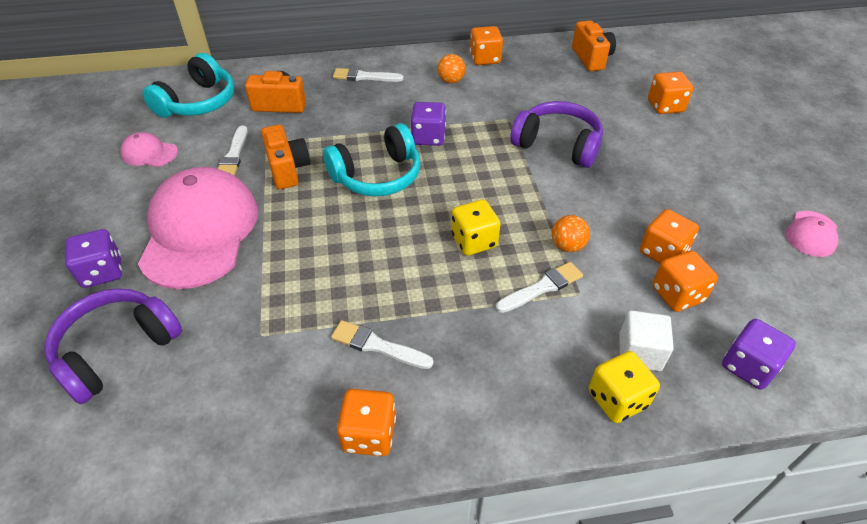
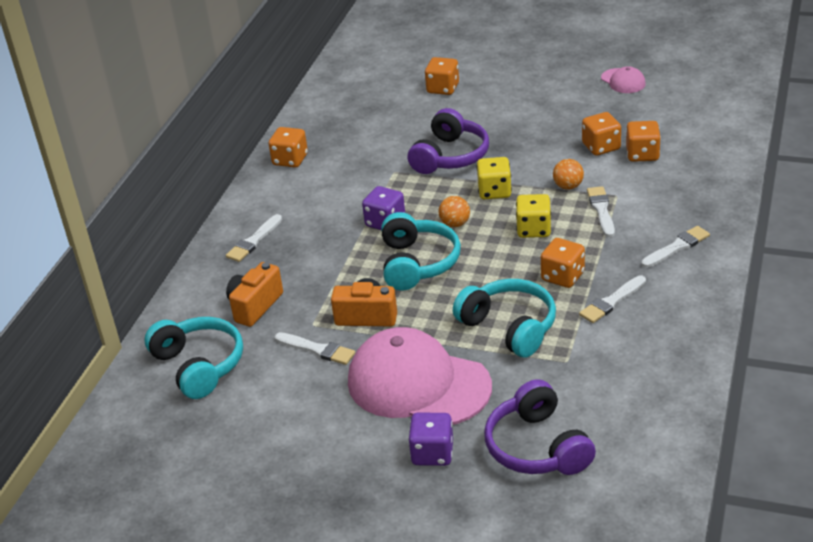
camera: 60 degrees left, 10 degrees down
(149, 153) = (266, 410): pink cap -> none
(303, 270) = (509, 327): none -> turquoise headphones
(369, 434) = (686, 320): orange dice -> orange dice (562, 276)
(451, 81) = (309, 189): orange ball -> orange ball (455, 224)
(512, 382) = (677, 247): none -> white brush
(557, 145) = (450, 156): purple headphones -> purple headphones turned 150 degrees clockwise
(591, 58) = (343, 102): orange camera -> none
(617, 399) = (712, 207): yellow dice -> yellow dice (494, 191)
(639, 352) = (681, 186): white cube -> none
(748, 366) = (714, 149): purple dice -> none

